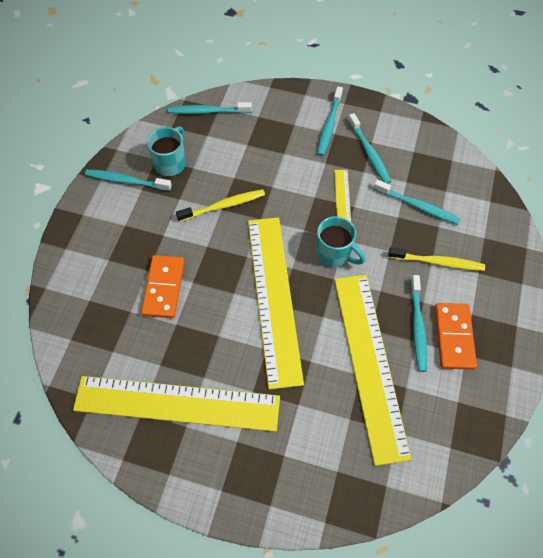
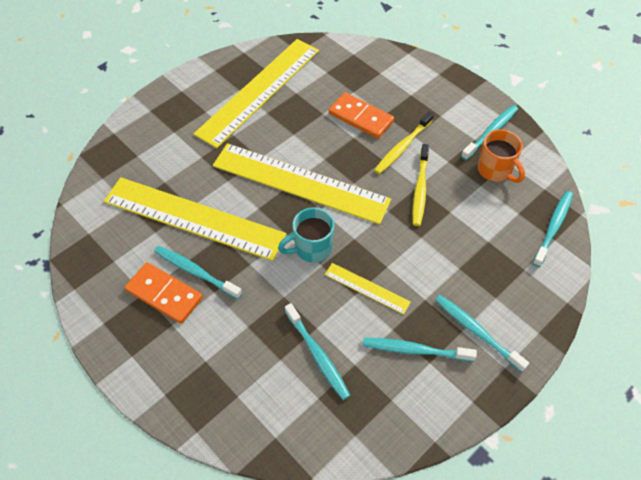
camera: 120 degrees right, 5 degrees down
(170, 163) = (495, 170): turquoise mug -> orange mug
(417, 206) = (317, 355): turquoise toothbrush -> turquoise toothbrush turned 90 degrees counterclockwise
(437, 262) = (243, 330): yellow toothbrush -> yellow toothbrush (402, 147)

